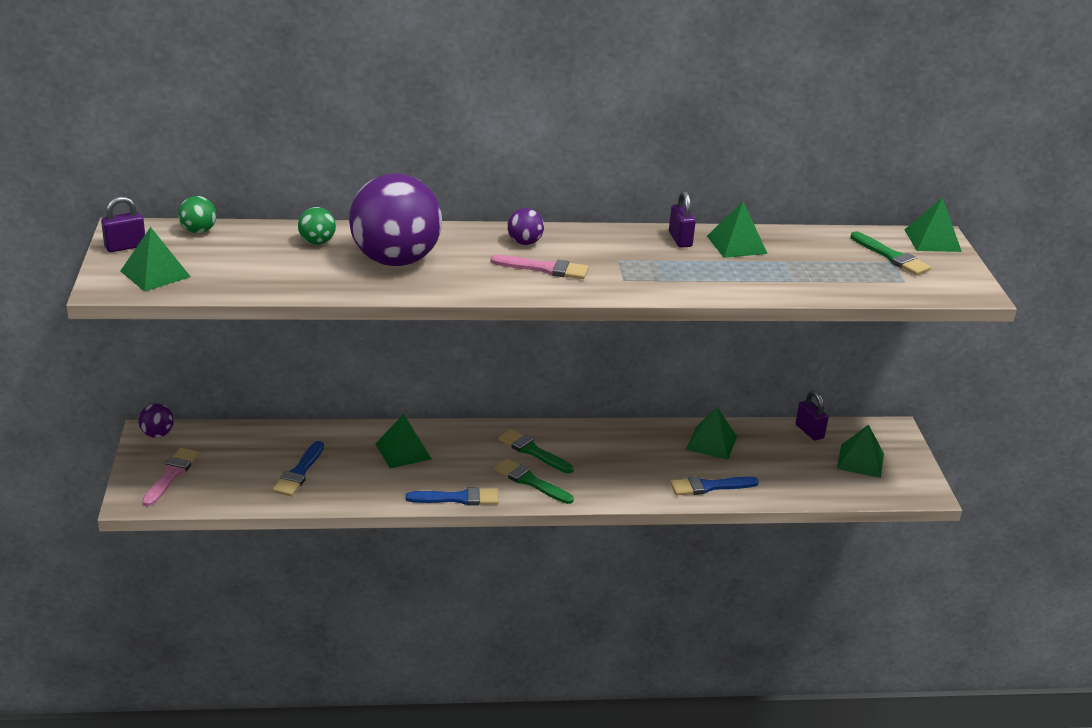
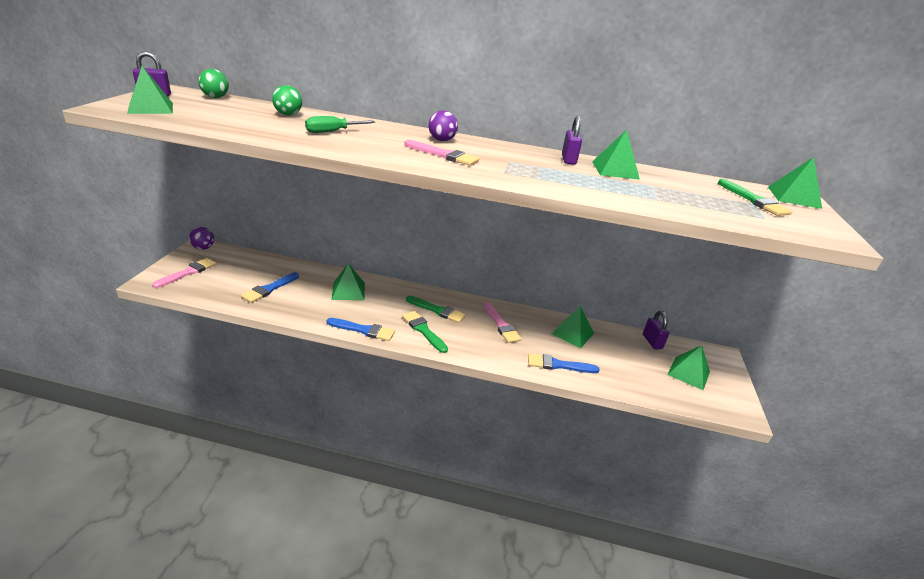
camera: 15 degrees right, 0 degrees up
(395, 260) = (332, 132): purple ball -> green screwdriver
(533, 451) = (437, 310): green brush -> green brush turned 150 degrees clockwise
(621, 452) = (501, 325): none -> pink brush

